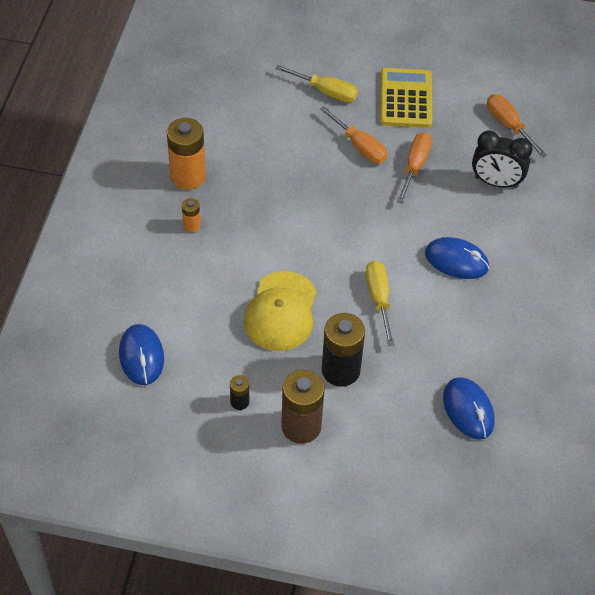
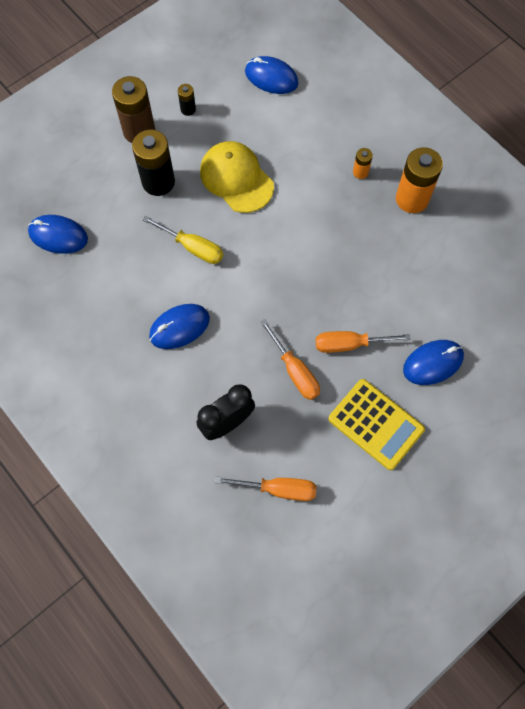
camera: 130 degrees right, 15 degrees up
(325, 91) = (433, 363): yellow screwdriver -> blue mouse

